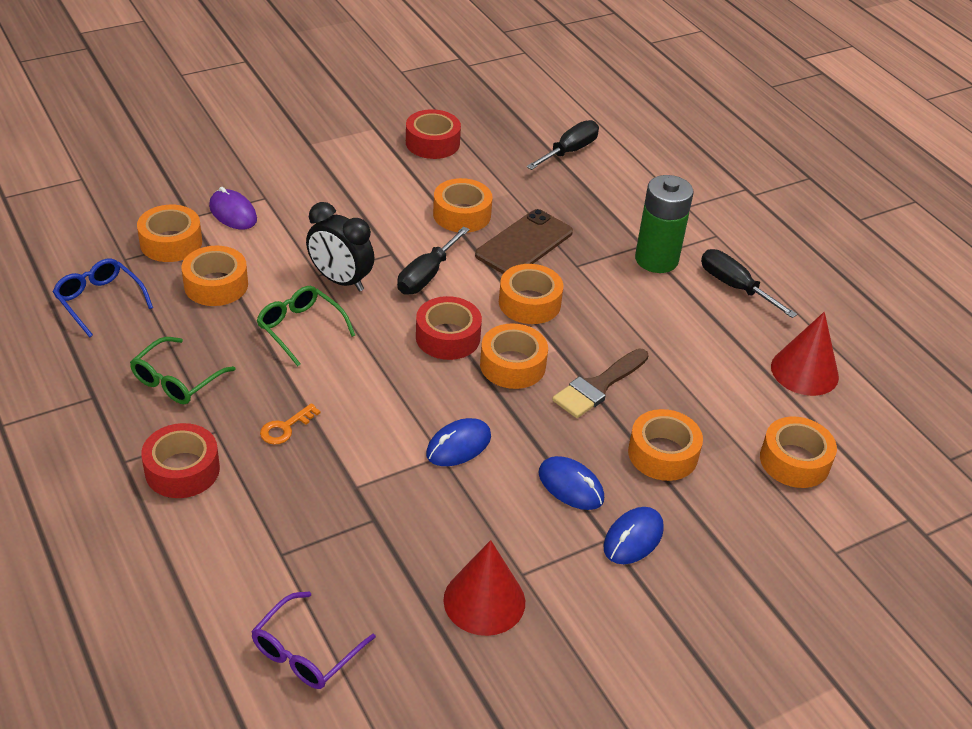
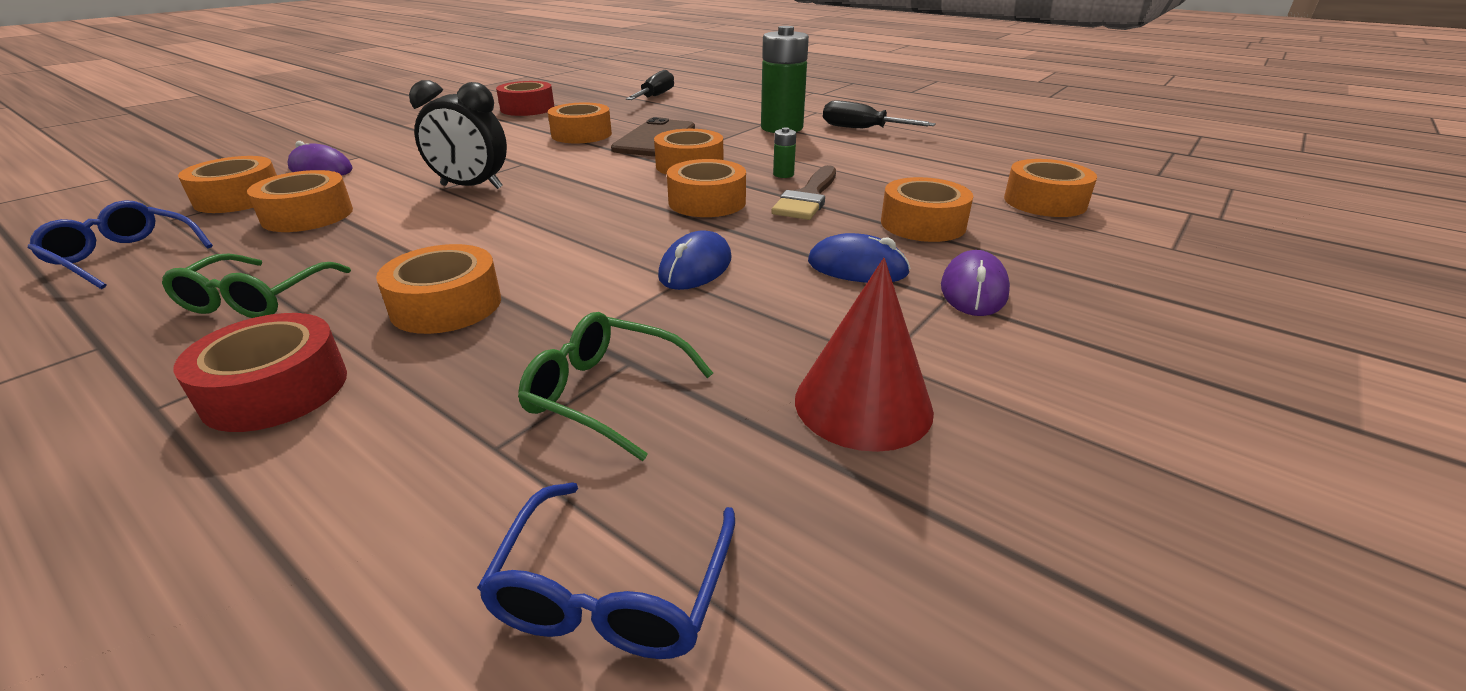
camera: 20 degrees left, 10 degrees down
(286, 427) = (446, 305): orange key -> orange tape
(300, 329) = (435, 225): green glasses -> green glasses (605, 394)
(306, 652) = (613, 591): purple glasses -> blue glasses
(426, 275) = (569, 169): black screwdriver -> none
(448, 337) = (620, 198): red tape -> none
(601, 344) = (783, 174): none -> green battery
(633, 538) = (973, 290): blue mouse -> purple mouse
(804, 371) = (976, 155): red cone -> none

